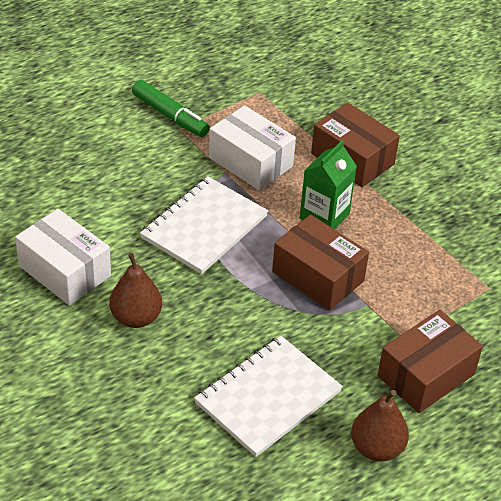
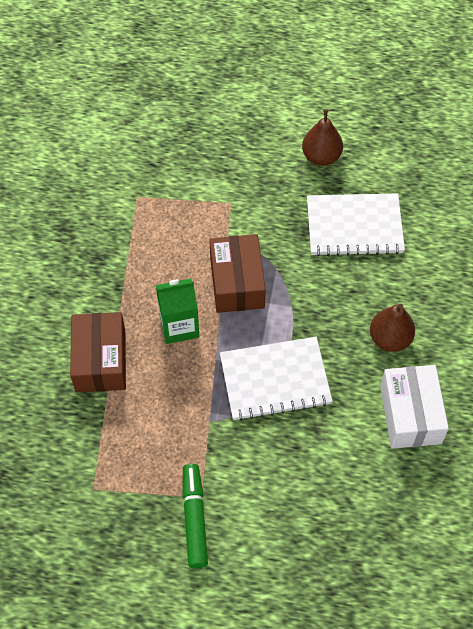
camera: 135 degrees left, 15 degrees up
(250, 162) = (179, 416): white box -> none
(426, 375) = (245, 174): brown box -> none

